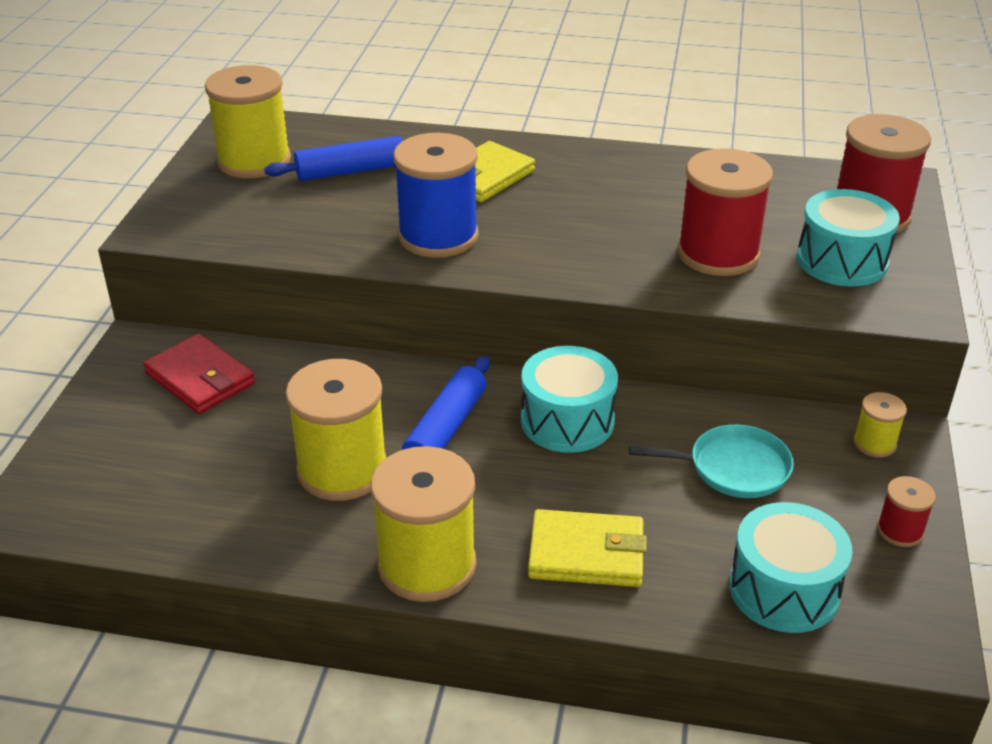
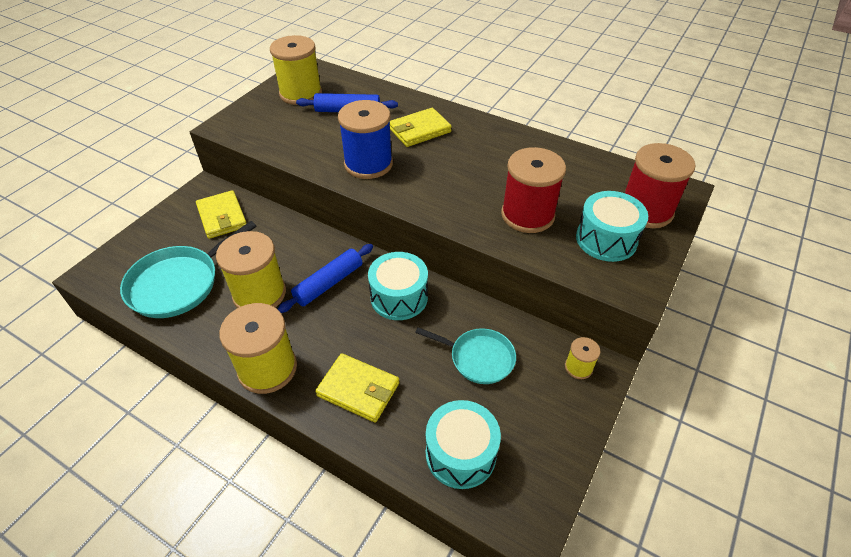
camera: 20 degrees right, 10 degrees up
(192, 490) = (178, 284): none -> turquoise pan
(200, 378) = (222, 217): red wallet -> yellow wallet
(900, 531) = (559, 436): red spool -> none

